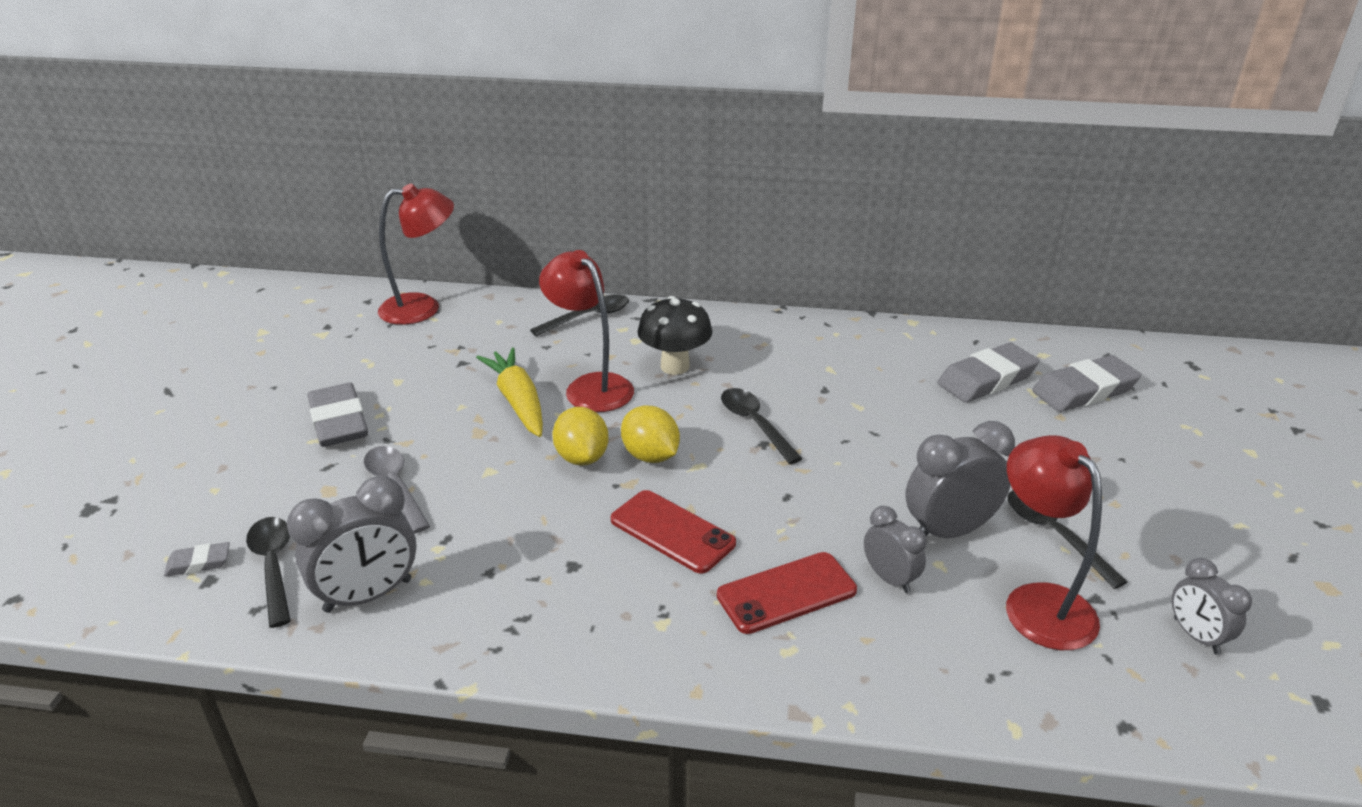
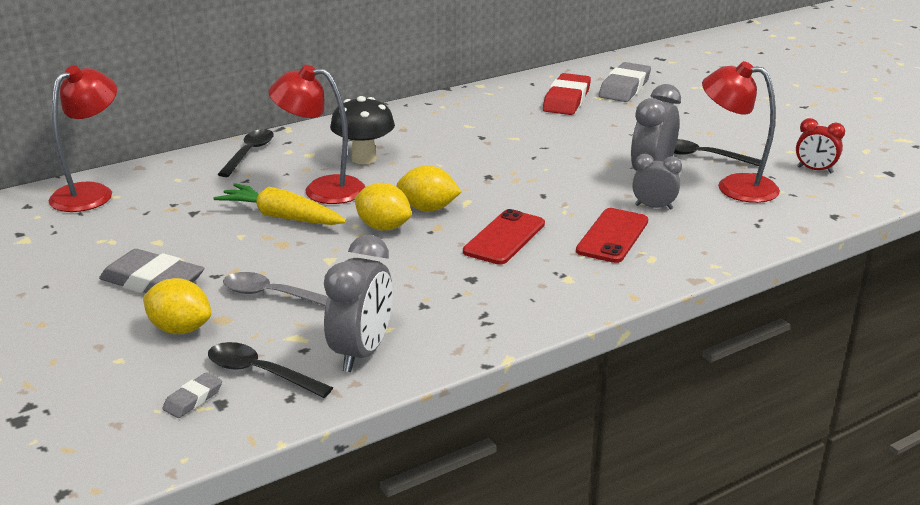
camera: 40 degrees left, 5 degrees down
(289, 483) = (180, 329): none -> yellow lemon
(672, 532) = (504, 238): red phone -> red phone turned 60 degrees counterclockwise
(755, 424) = (468, 169): black spoon -> none
(986, 379) = (566, 100): grey eraser -> red eraser
(1196, 636) = (814, 170): grey clock -> red clock

